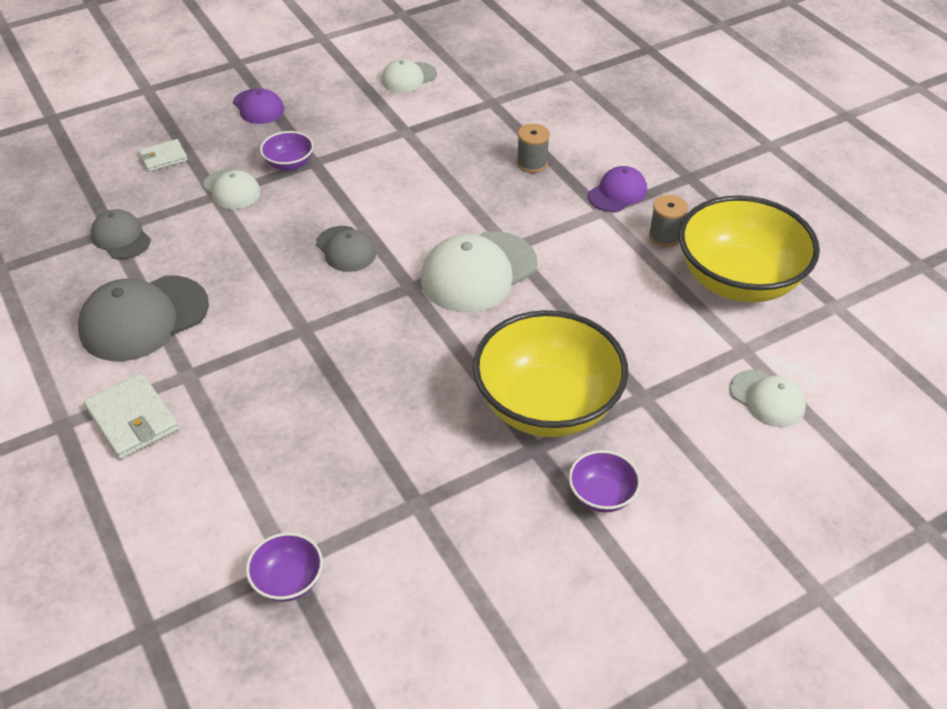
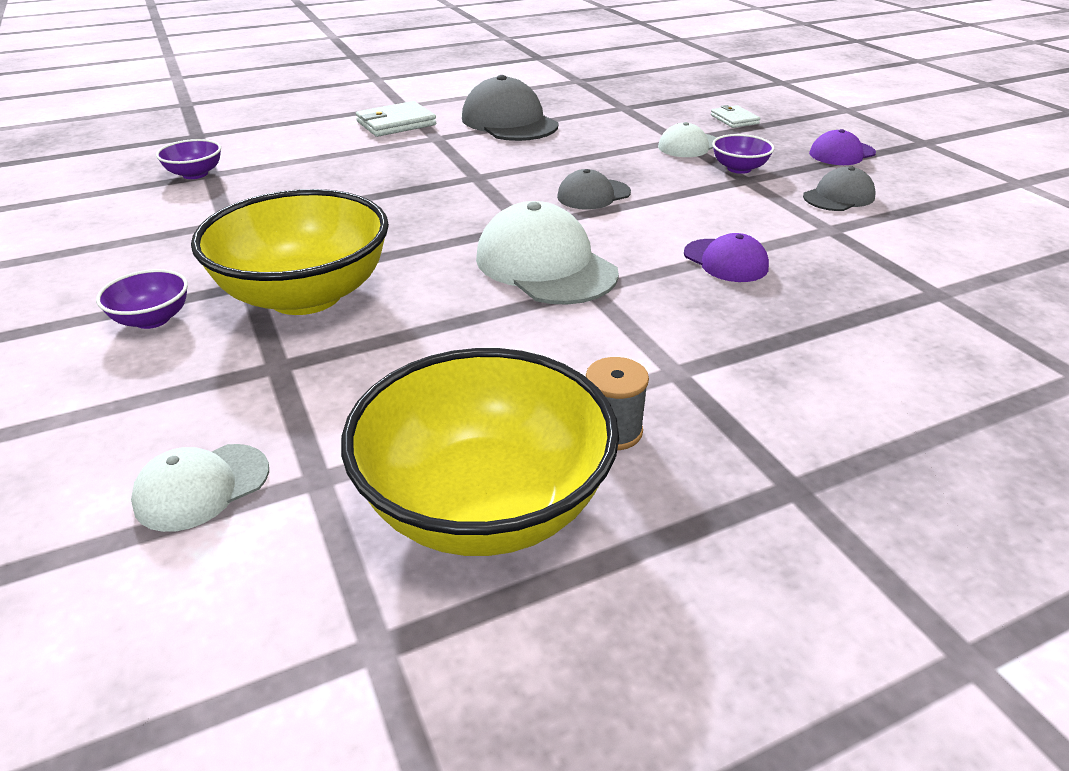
camera: 95 degrees right, 10 degrees down
(121, 237) = (614, 111): grey cap -> grey cap (838, 197)
(408, 78) = (962, 234): white cap -> none
(532, 163) = (787, 317): grey spool -> none
(617, 193) = (727, 392): purple cap -> purple cap (725, 261)

